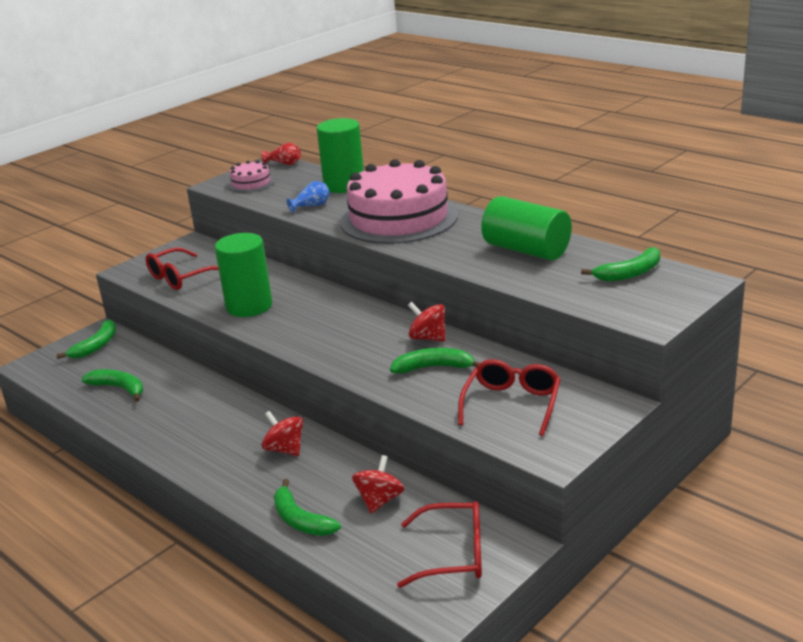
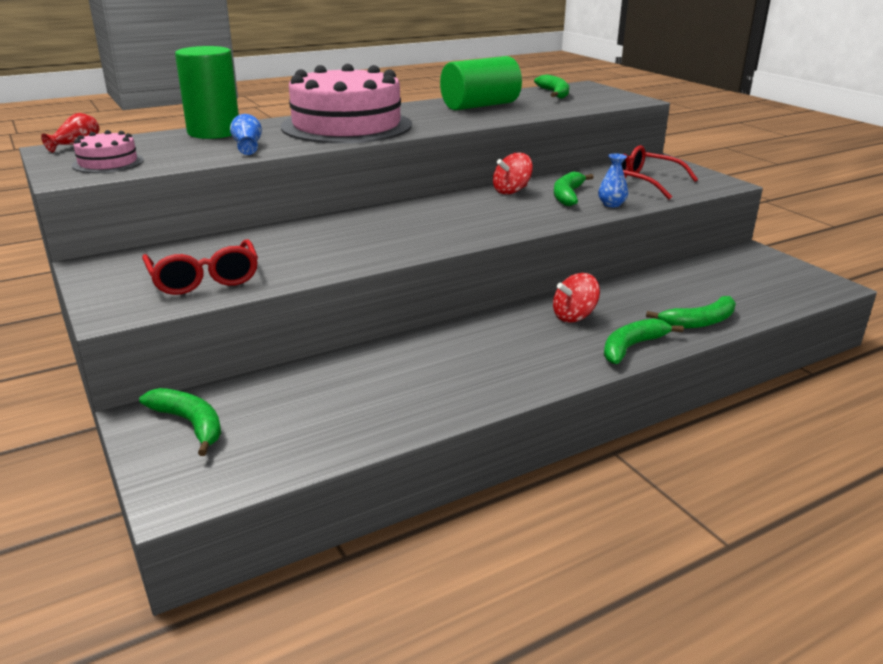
camera: 75 degrees left, 0 degrees up
(119, 388) = (349, 409): green banana -> green banana (631, 347)
(249, 306) = (351, 249): green cylinder -> none
(379, 500) = (679, 286): red spinning top -> none
(422, 394) = (611, 204): none -> blue vase
(454, 554) = (760, 271): red glasses -> none

